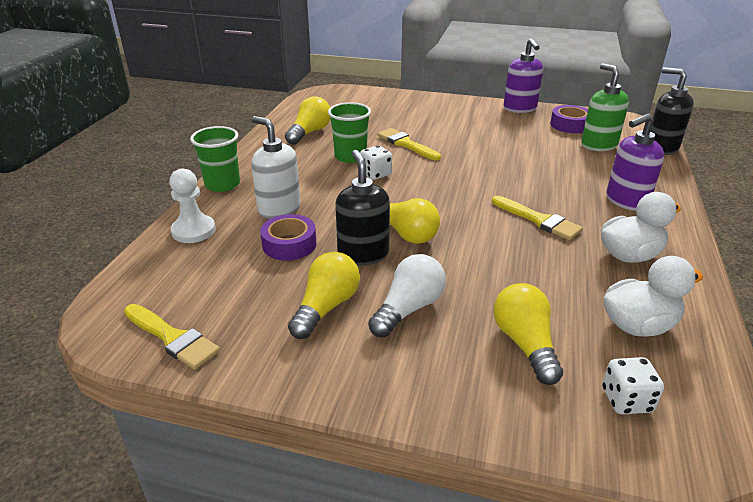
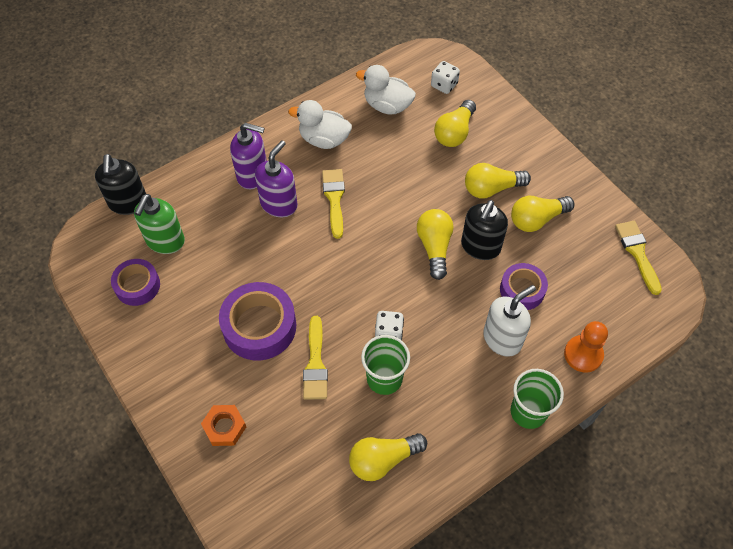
camera: 140 degrees left, 25 degrees up
(193, 231) = (583, 354): white pawn -> orange pawn
(279, 209) = (502, 339): white soap dispenser -> white soap dispenser turned 120 degrees counterclockwise
(408, 309) = (491, 188): white light bulb -> yellow light bulb
(420, 109) = (224, 427): none -> orange nut
(467, 142) = (259, 326): none -> purple tape
(520, 108) = (133, 349): purple soap dispenser -> purple soap dispenser (279, 204)

